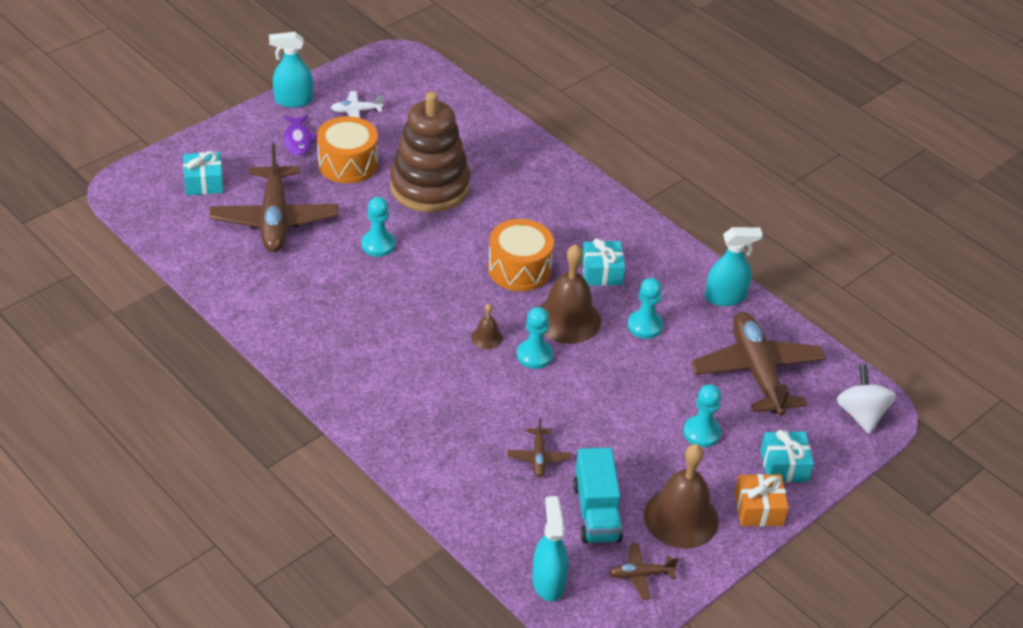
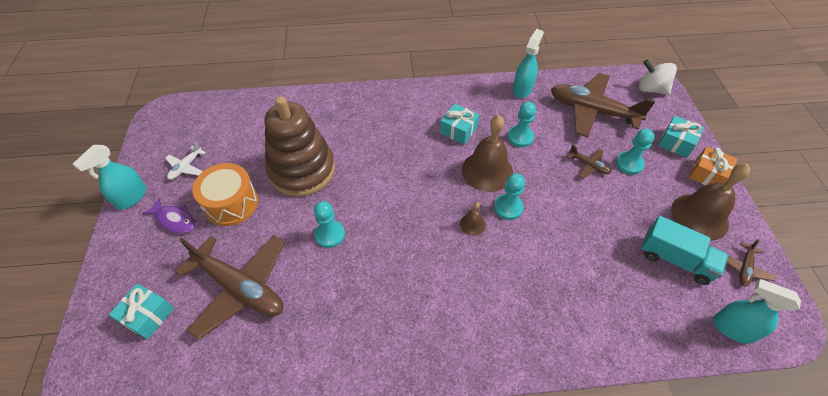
camera: 50 degrees left, 10 degrees up
(519, 269) = (422, 168): orange drum -> none
(538, 457) = (607, 262): brown plane -> brown plane (588, 165)

